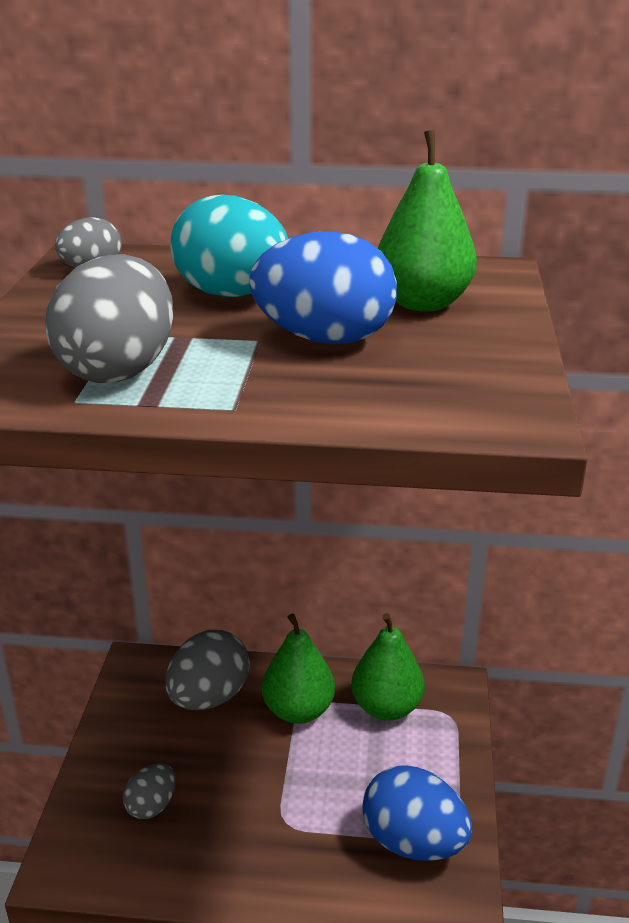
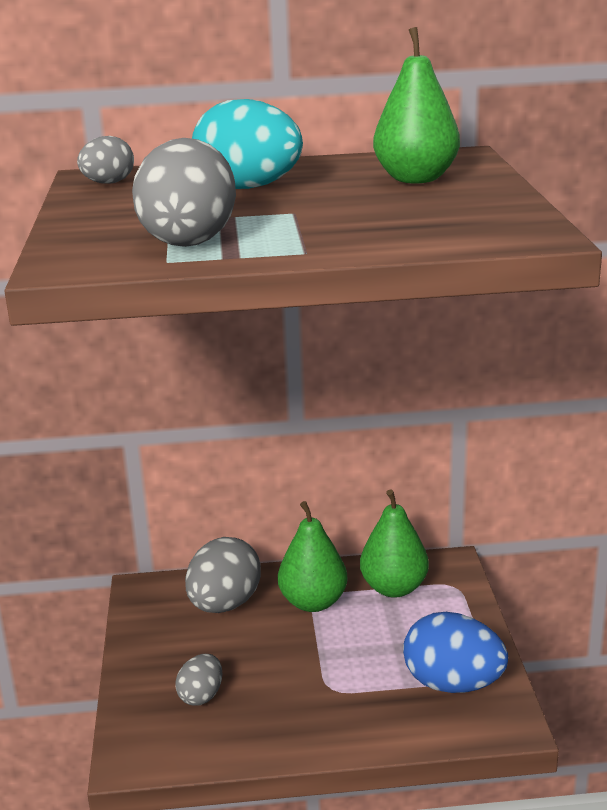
camera: 10 degrees left, 5 degrees down
(324, 339) = (349, 206): blue egg -> none

